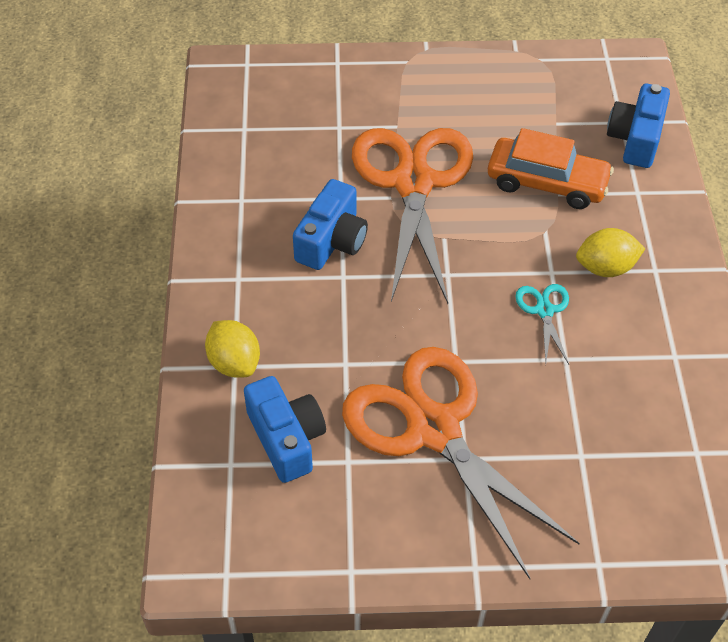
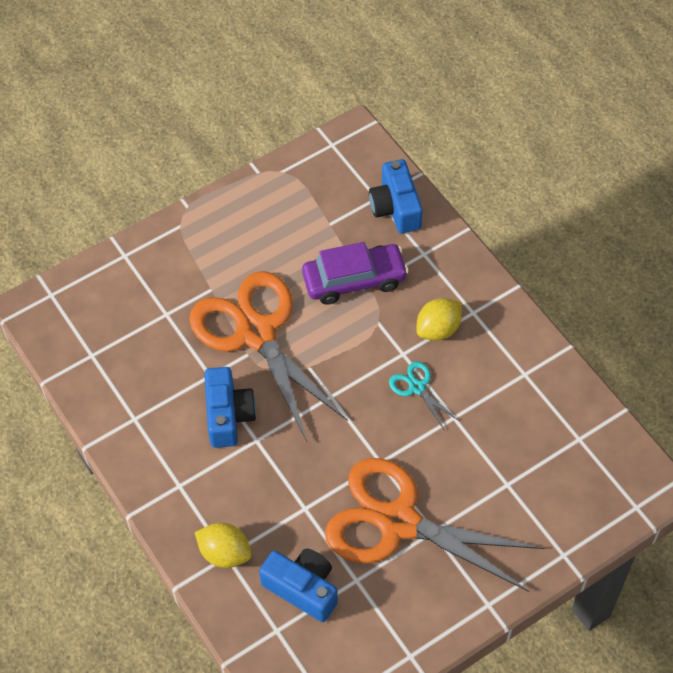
camera: 30 degrees left, 5 degrees up
(547, 182) = (354, 280): orange car -> purple car

